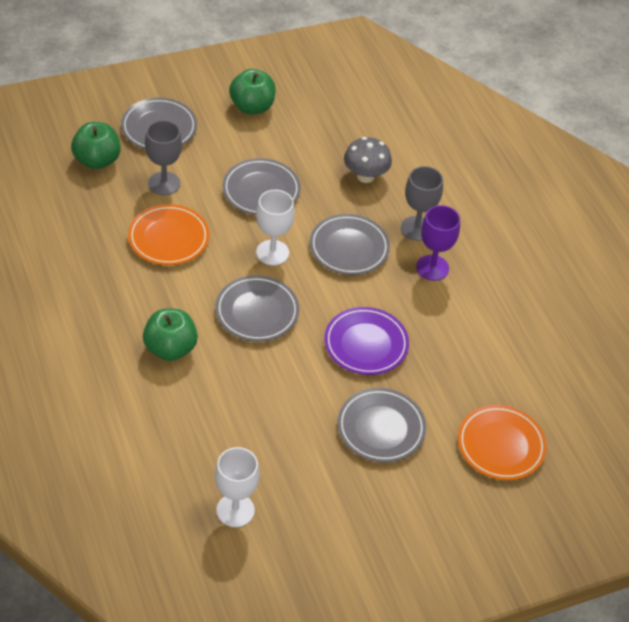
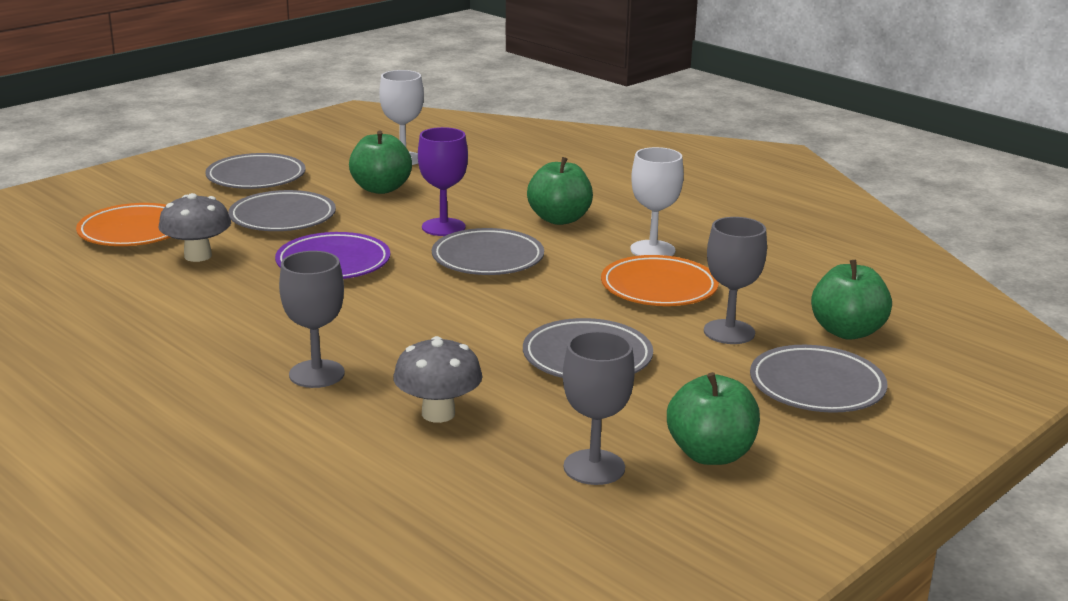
camera: 160 degrees right, 25 degrees down
(272, 253) = (513, 305): white goblet -> white goblet (652, 250)
(282, 453) = (381, 189): none -> green apple
(311, 118) = (594, 467): none -> grey goblet
(349, 248) = (409, 332): grey plate -> grey plate (256, 177)
(432, 268) = (273, 341): purple goblet -> purple goblet (443, 227)
(458, 389) = (198, 256): none -> grey mushroom

